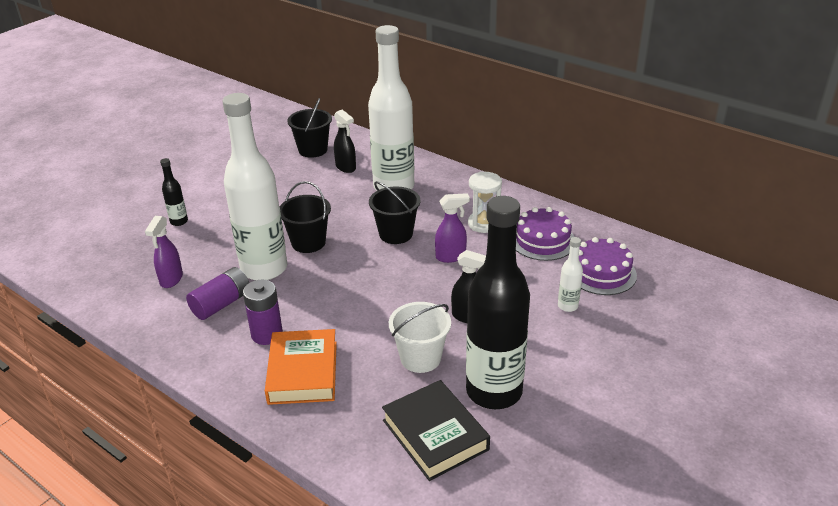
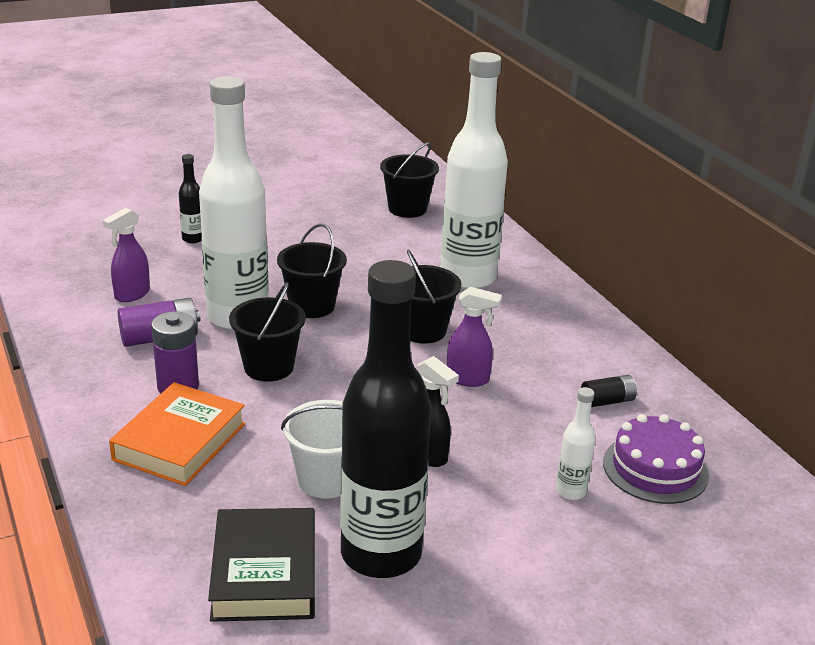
camera: 25 degrees right, 5 degrees down
(317, 296) = (269, 367): none -> black bucket
(346, 167) = (429, 239): black spray bottle -> none
(483, 224) = (545, 355): white hourglass -> none
(542, 240) = (607, 401): purple cake -> black battery

